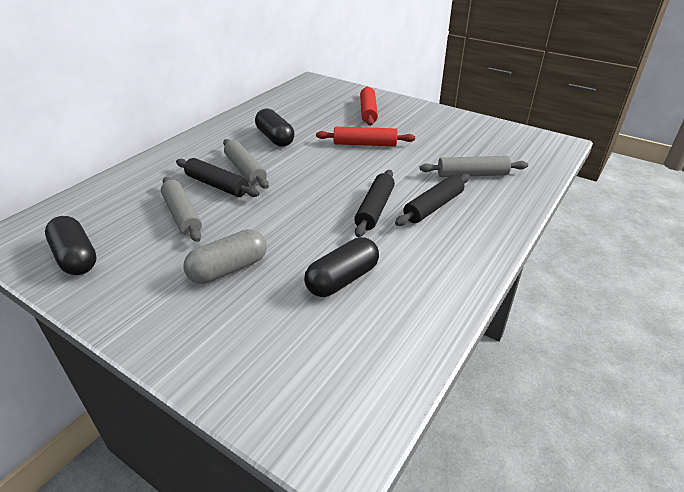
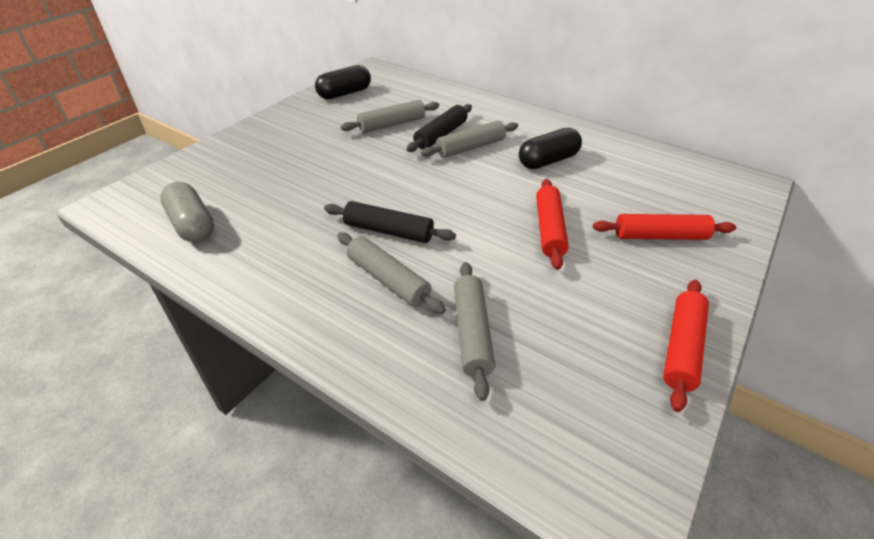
camera: 90 degrees right, 5 degrees up
(228, 269) = (312, 151): grey capsule -> grey capsule (192, 225)
(342, 279) = (277, 207): black capsule -> none
(433, 207) = (388, 280): black rolling pin -> grey rolling pin
(458, 119) = (681, 347): none -> red rolling pin

